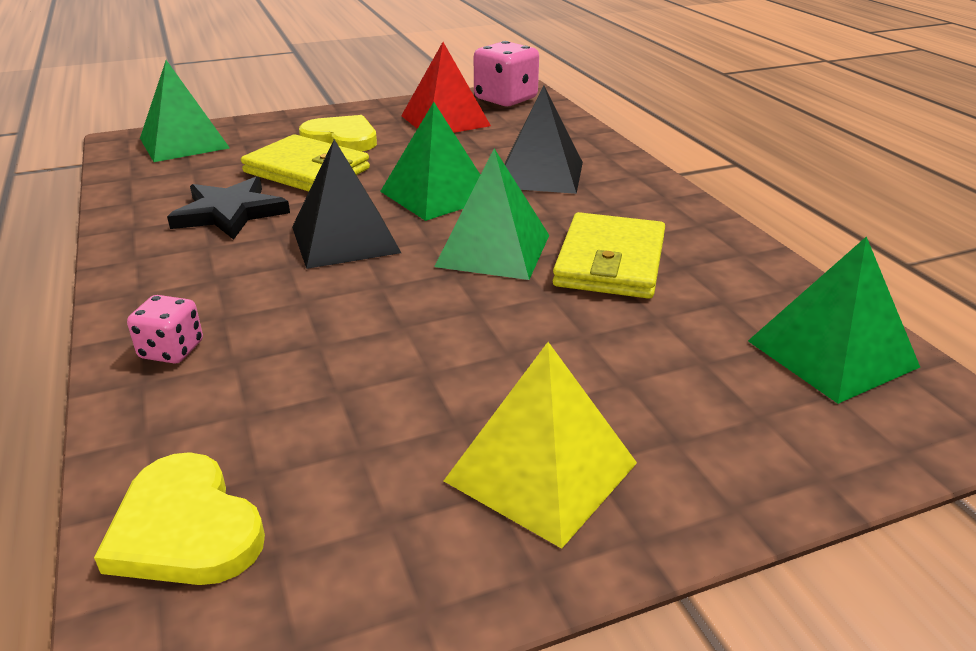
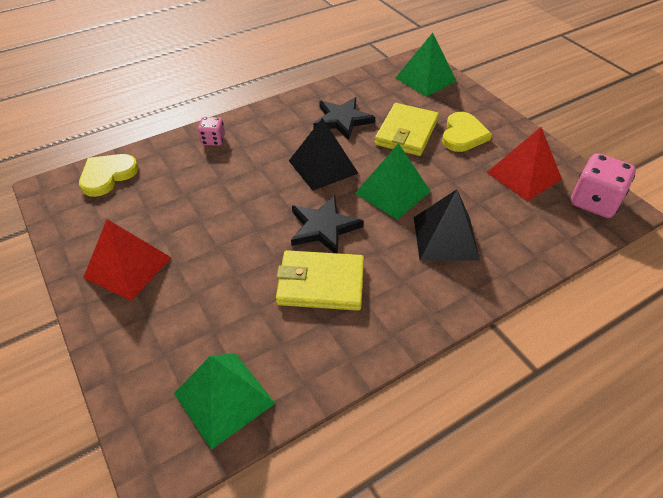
camera: 80 degrees right, 15 degrees up
(493, 250) = (324, 227): green pyramid -> black star
(541, 472) = (127, 267): yellow pyramid -> red pyramid

